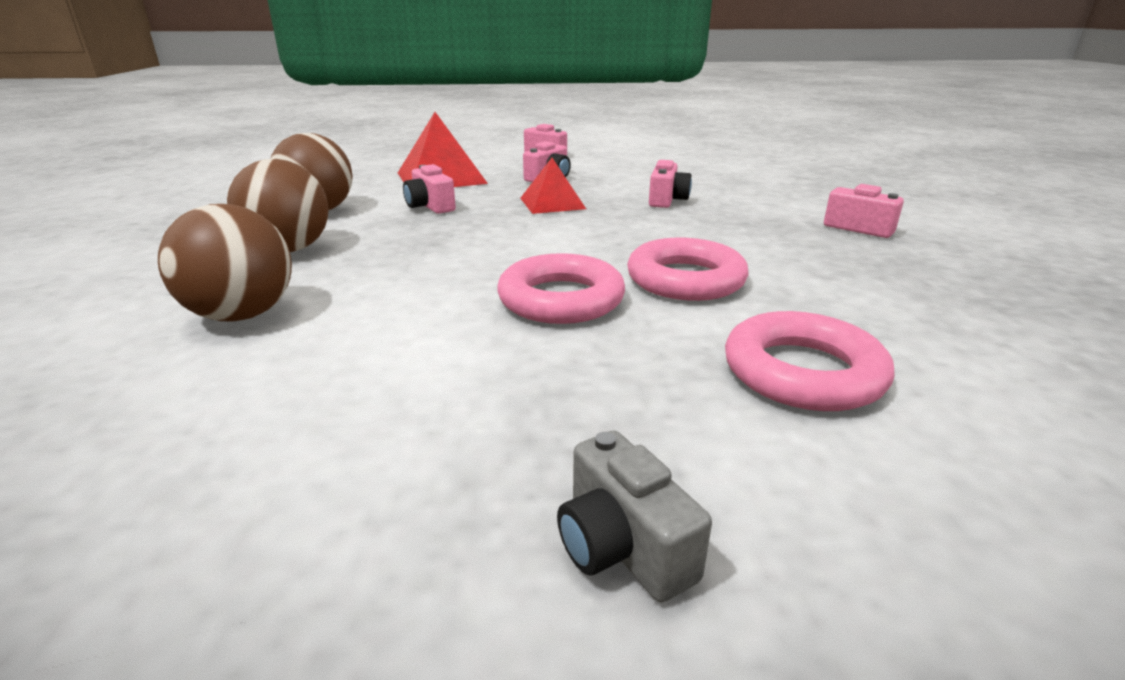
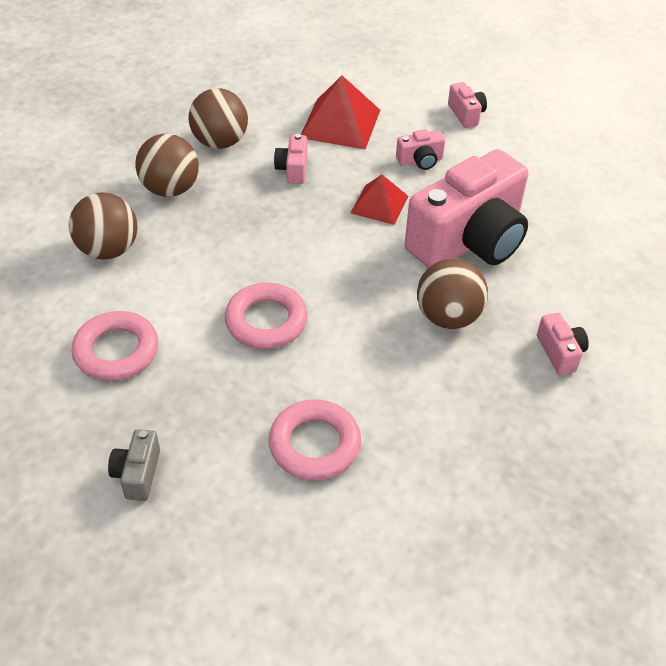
camera: 35 degrees right, 20 degrees up
(666, 200) = (469, 241): pink camera -> pink camera, size x2.47
(685, 279) = (356, 341): pink ring -> pink ring (116, 351)
(735, 239) = (448, 317): none -> brown ball

